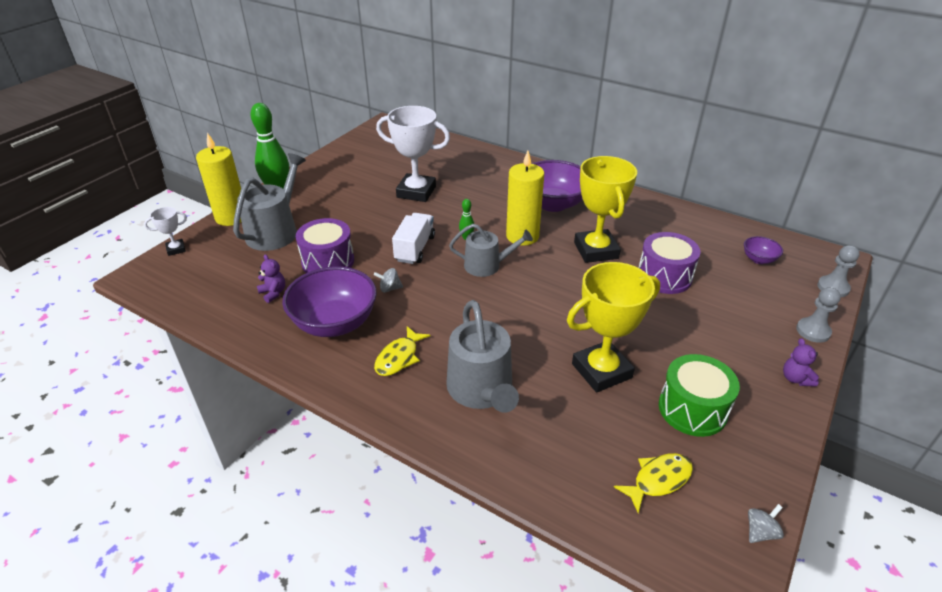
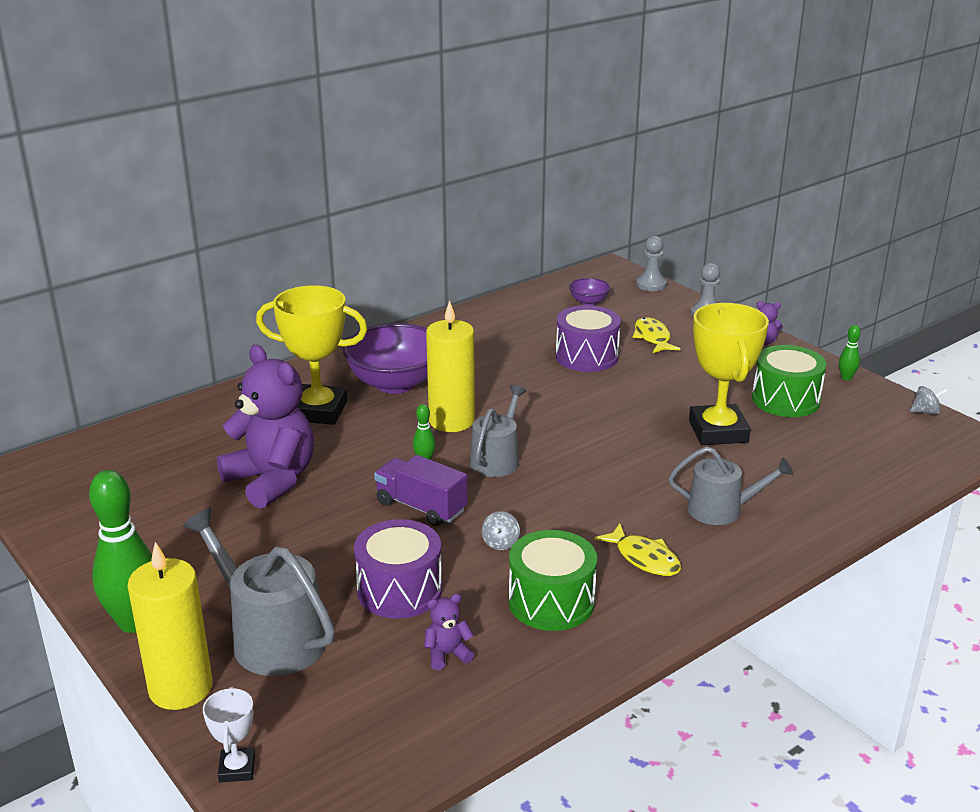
camera: 70 degrees left, 10 degrees down
(335, 323) = (551, 602): purple bowl -> green drum
(415, 249) = (421, 507): white truck -> purple truck
(416, 192) = (272, 480): white trophy -> purple teddy bear
(482, 390) = (721, 510): grey watering can -> grey watering can, size x0.66
(596, 250) = (515, 381): yellow trophy -> yellow trophy (318, 411)
(658, 480) = (865, 441): yellow fish -> yellow fish (652, 338)
(760, 532) = (925, 412): grey spinning top -> grey spinning top turned 105 degrees clockwise
(778, 453) = (846, 377): none -> green bowling pin

